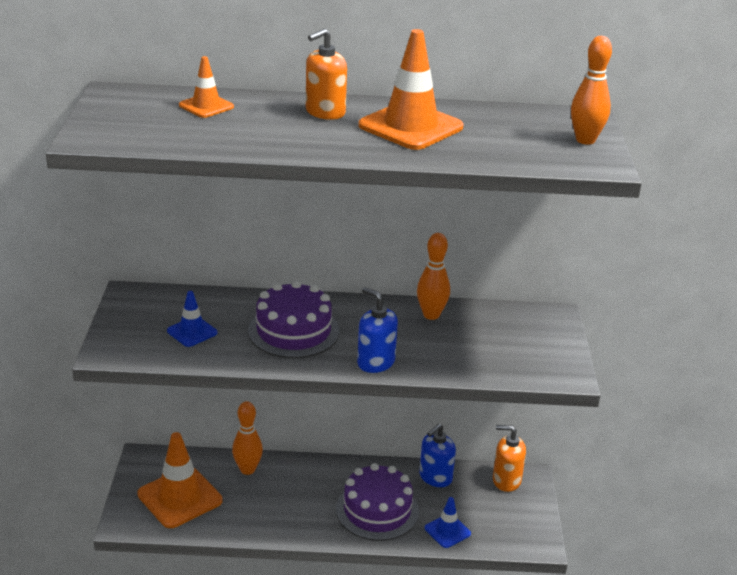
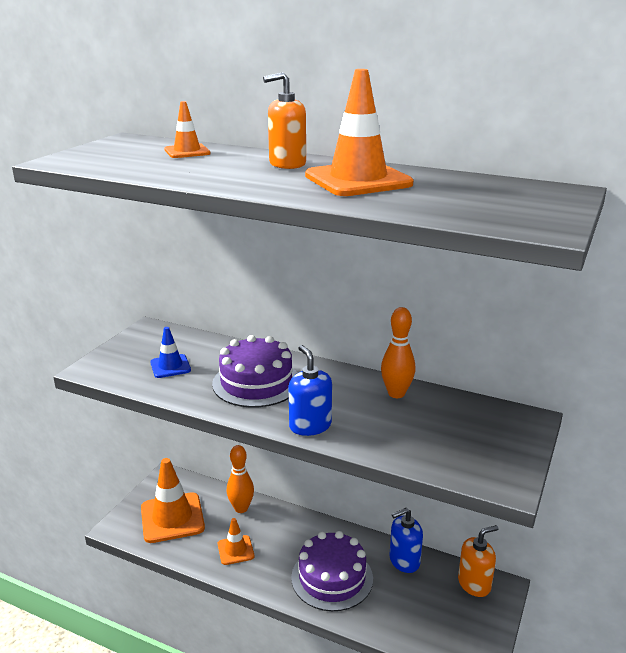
camera: 25 degrees right, 5 degrees down
(268, 511) = (235, 550): none -> orange traffic cone
(447, 531) = (388, 619): blue traffic cone -> none
(506, 480) = (474, 584): orange soap dispenser -> orange soap dispenser turned 120 degrees clockwise
(585, 140) = (545, 208): orange bowling pin -> none

